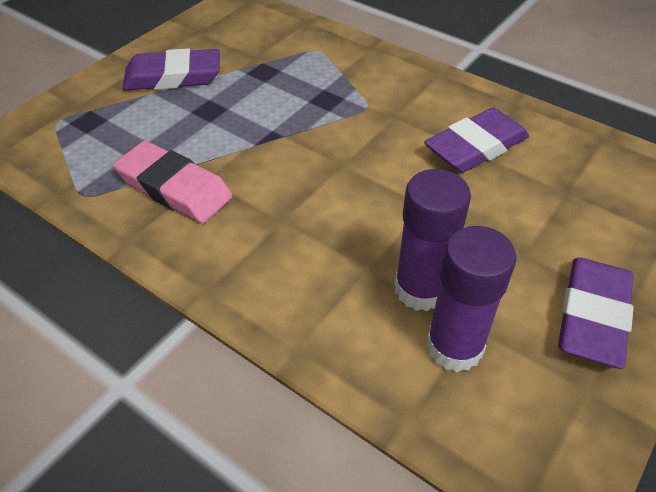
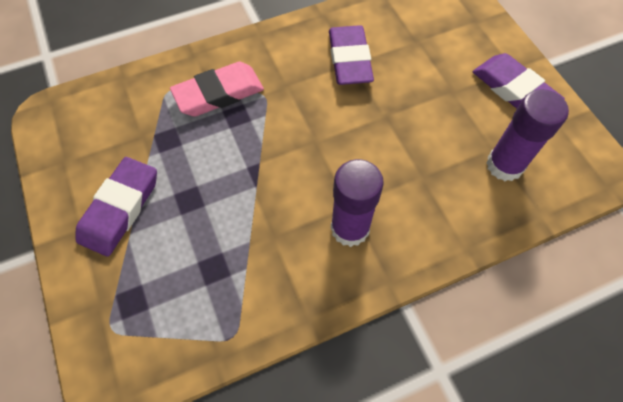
camera: 60 degrees left, 15 degrees up
(174, 188) = (270, 263): pink eraser -> pink eraser (219, 93)
(420, 289) = (454, 158): purple glue stick -> purple glue stick (350, 228)

